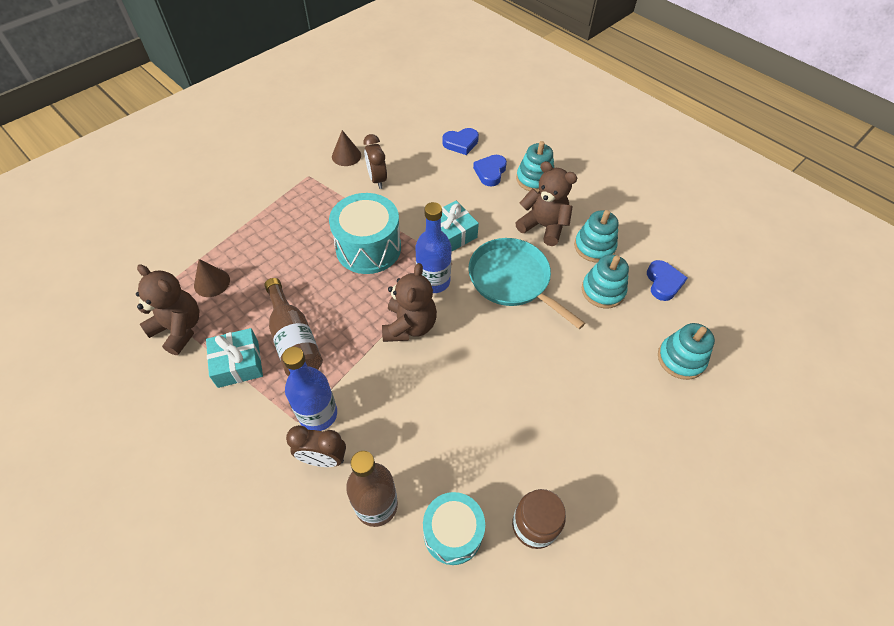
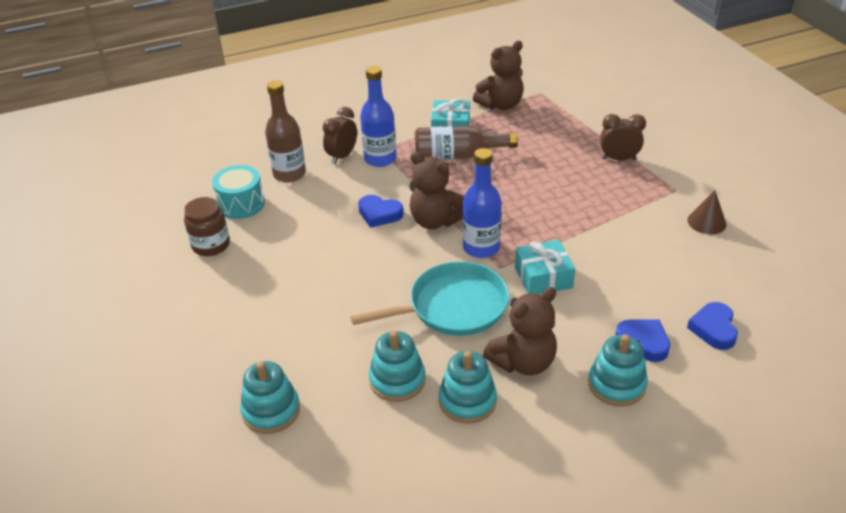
camera: 115 degrees right, 15 degrees down
(212, 282) = (543, 122): brown cone -> none
(368, 248) = (547, 213): turquoise drum -> none
(377, 179) = (656, 238): brown clock -> brown clock (618, 159)
(663, 283) = (376, 448): blue heart -> blue heart (379, 214)

